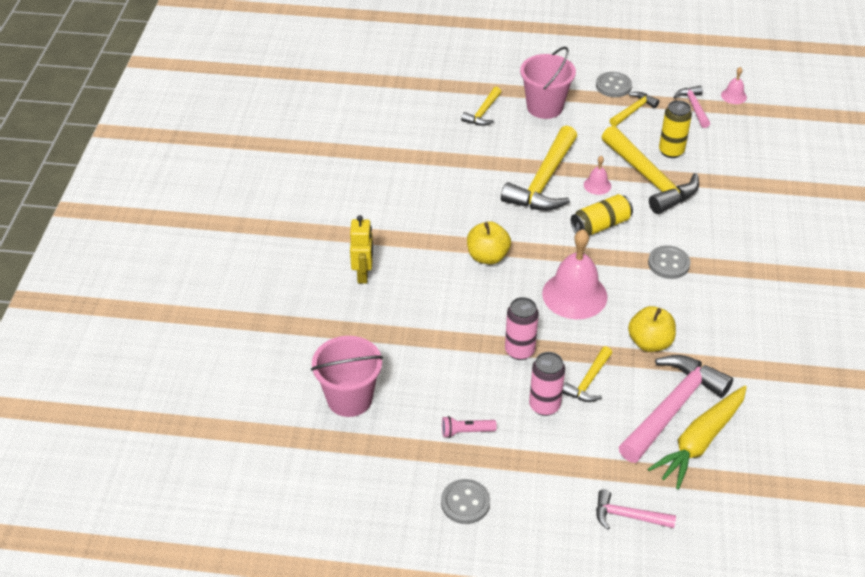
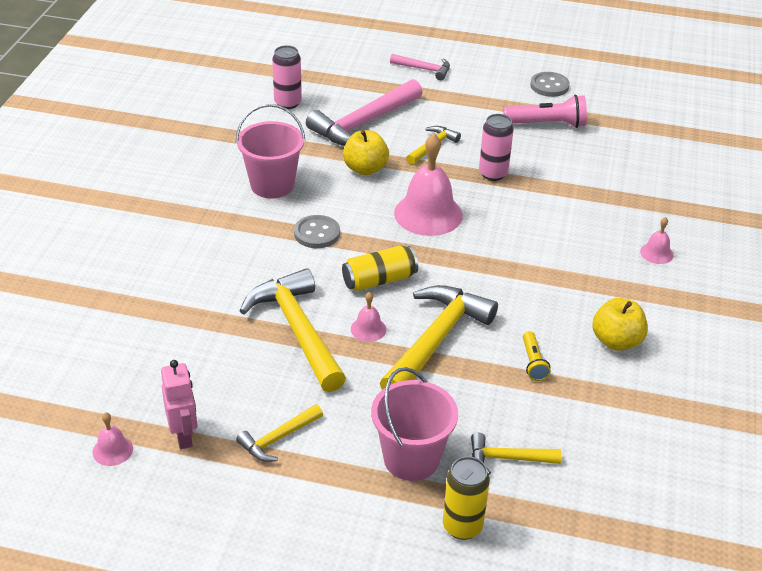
camera: 175 degrees left, 5 degrees down
(349, 399) = (652, 153): pink bucket -> pink bucket (272, 185)
(363, 275) = (656, 253): yellow robot -> pink bell
(466, 431) = (547, 124): pink flashlight -> pink flashlight, size x1.75
(469, 172) = (533, 363): none -> yellow flashlight
(483, 112) = (507, 458): yellow hammer -> yellow hammer turned 120 degrees counterclockwise
(487, 256) = (517, 258): yellow apple -> yellow apple (616, 341)
(544, 406) = (476, 134): pink can -> pink can (288, 103)
(613, 86) = (292, 489): grey button -> none
(671, 151) = (252, 367): yellow can -> yellow can (462, 526)
(694, 107) = (184, 436): pink hammer -> pink robot
(699, 442) = (350, 102): yellow carrot -> none

